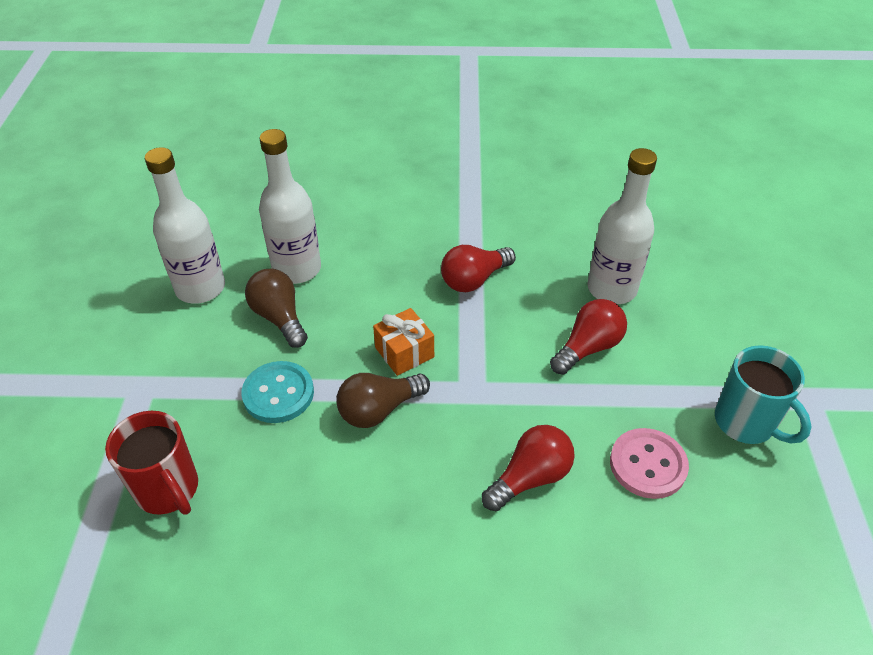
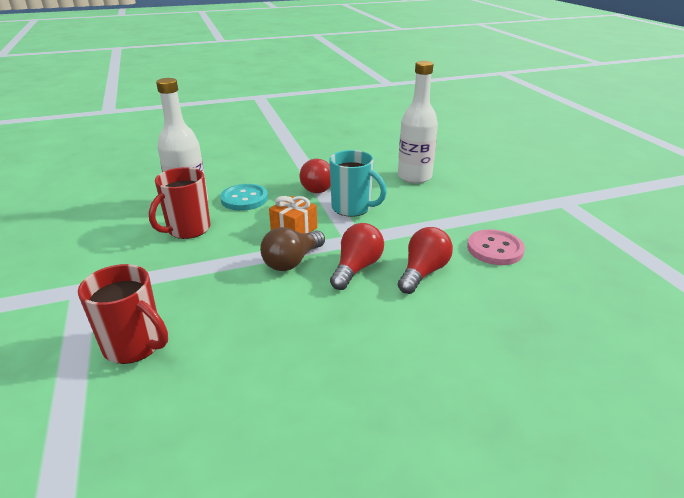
camera: 20 degrees left, 15 degrees down
(200, 288) = (114, 226): white bottle -> none
(278, 393) = (207, 269): turquoise button -> turquoise button (244, 199)
(279, 317) = (187, 230): brown light bulb -> red mug
(588, 348) = (418, 204): red light bulb -> red light bulb (356, 268)
(746, 423) = (538, 218): turquoise mug -> turquoise mug (352, 208)

